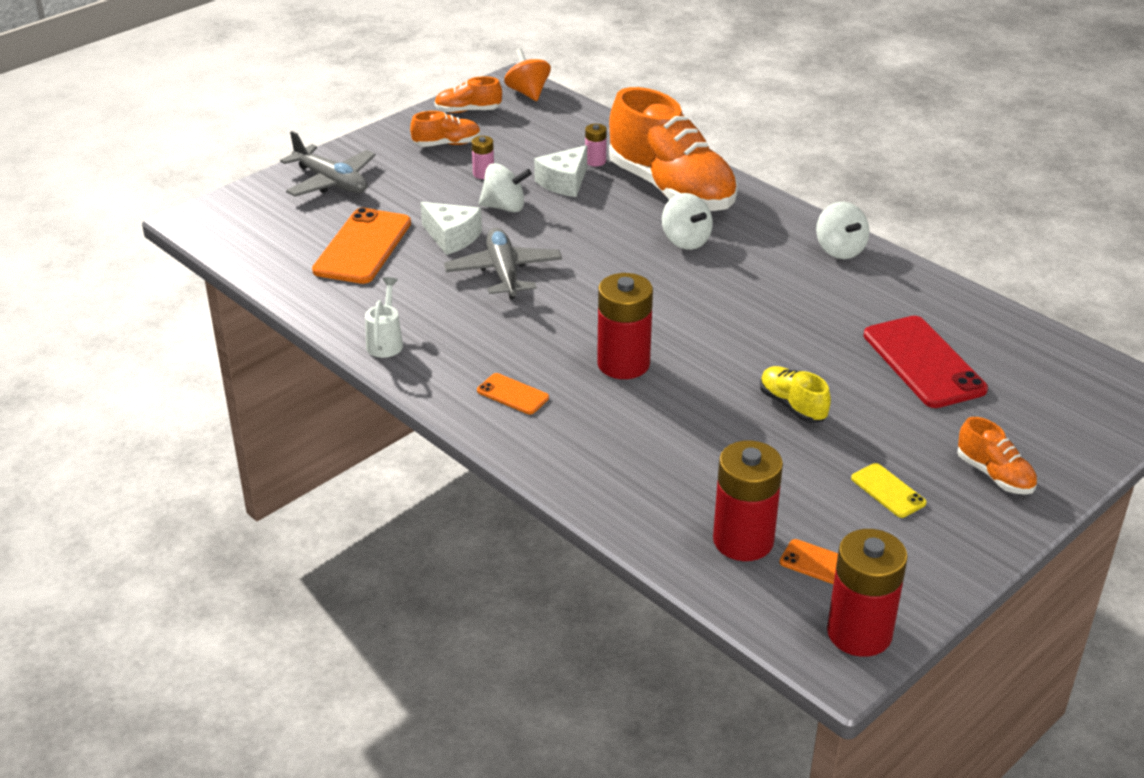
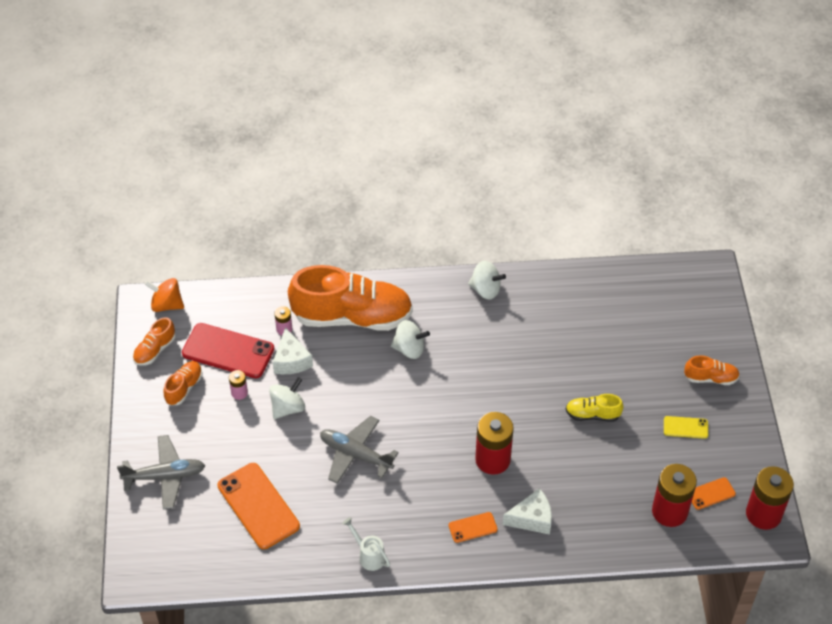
camera: 50 degrees left, 15 degrees up
(452, 237) = (293, 455): white cheese -> white cheese (532, 518)
(924, 362) = (609, 334): red phone -> red phone (228, 351)

